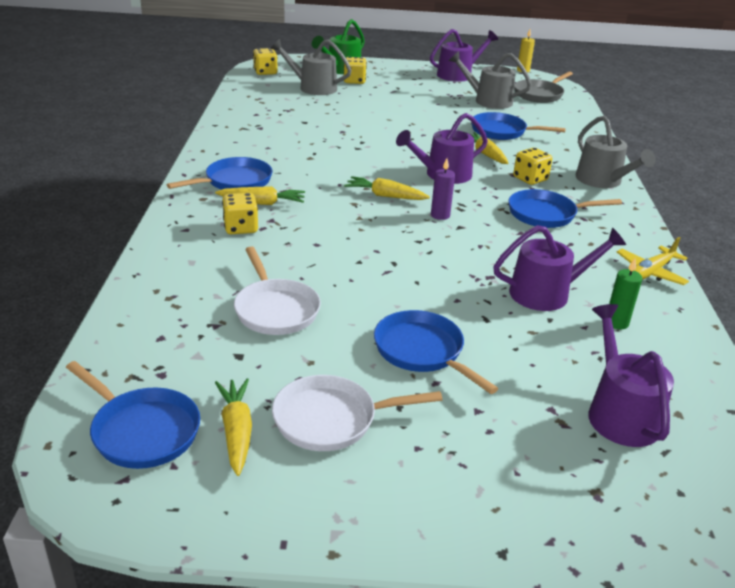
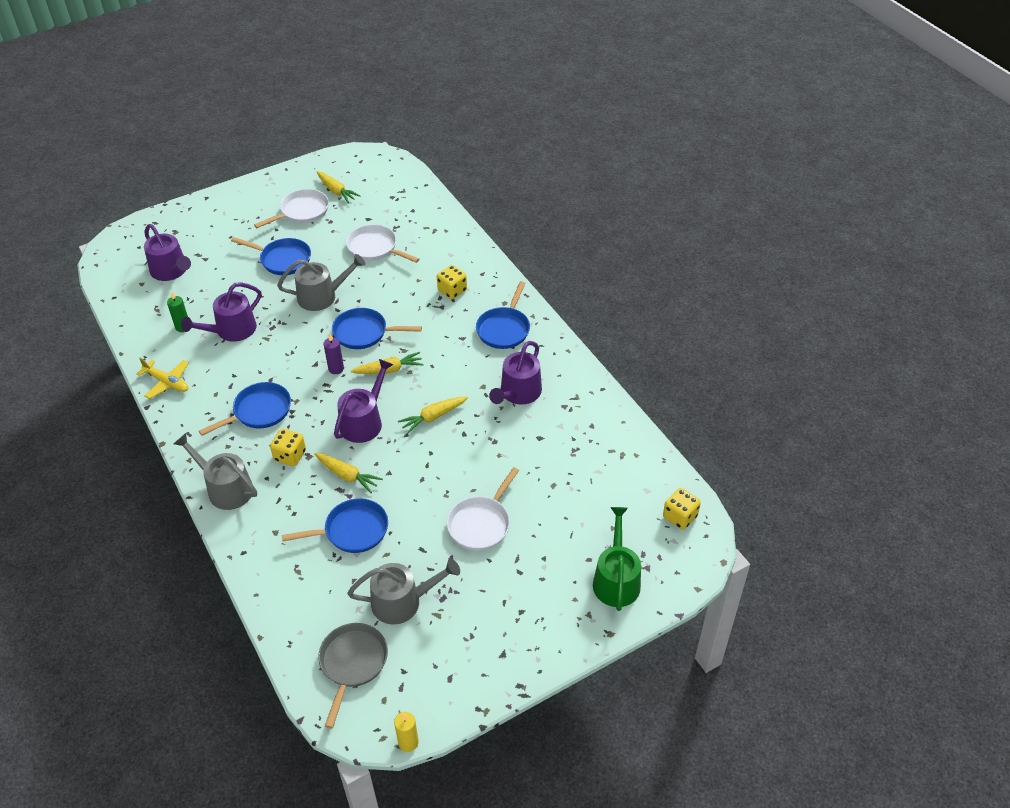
camera: 150 degrees right, 15 degrees up
(142, 431) = (373, 176): blue pan -> blue pan (364, 333)
(262, 203) = (463, 318): yellow carrot -> yellow carrot (433, 417)
(313, 87) = (599, 512): grey watering can -> grey watering can (322, 296)
(354, 81) = (575, 557): yellow dice -> none
(400, 107) = (481, 523): none -> white pan
(458, 75) = (480, 661): purple watering can -> purple watering can (518, 393)
(650, 272) = (167, 382): yellow plane -> yellow plane turned 105 degrees clockwise

